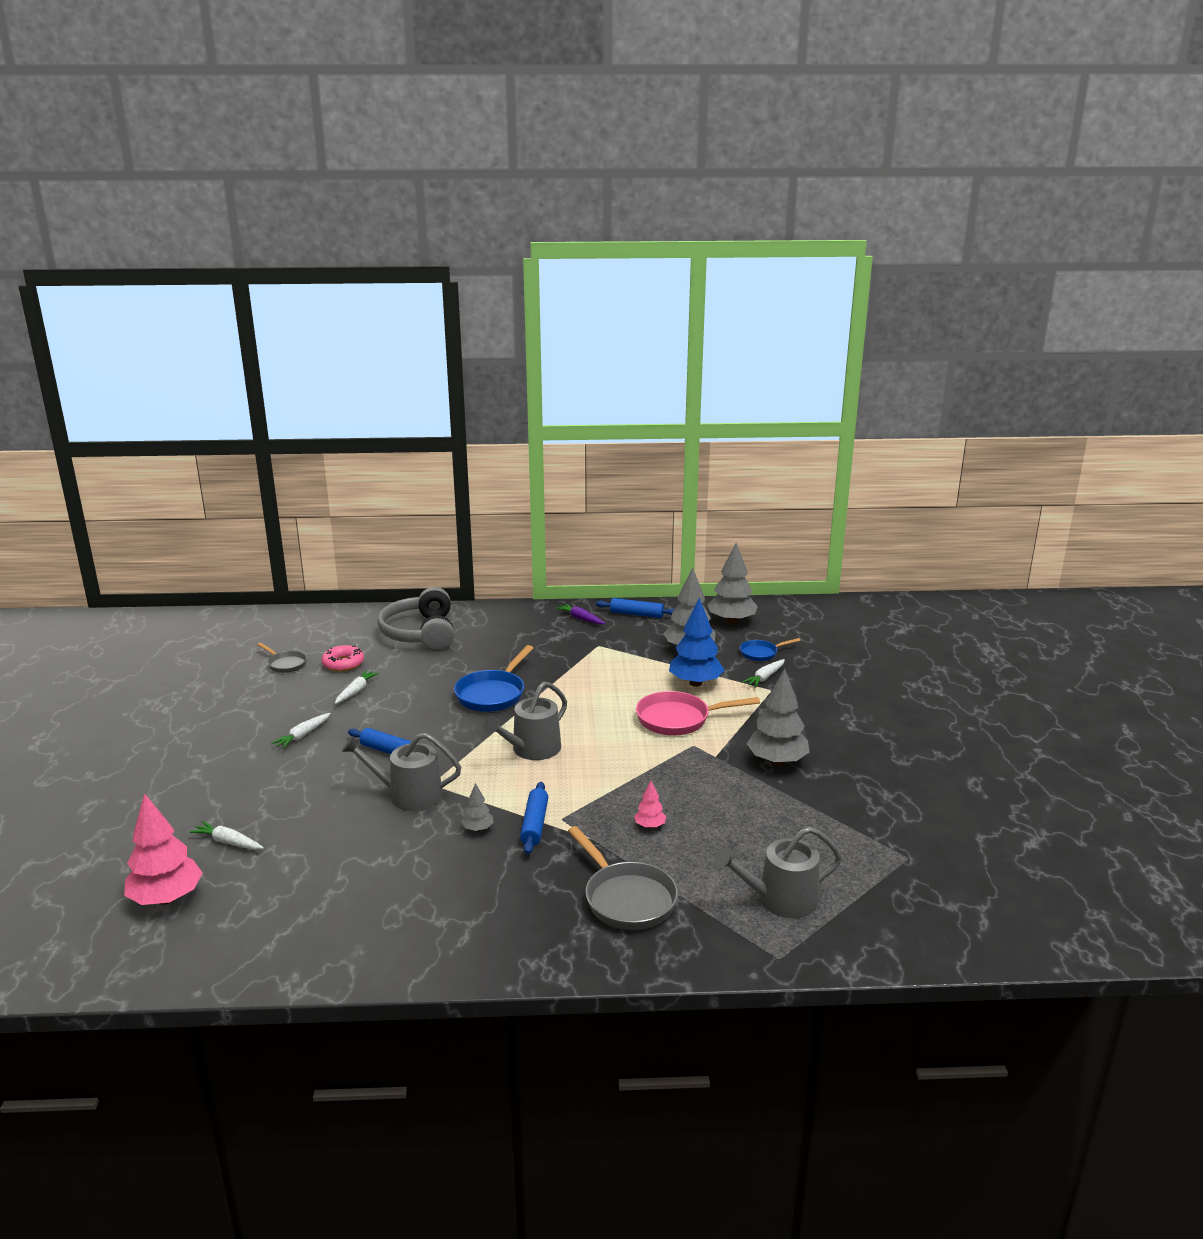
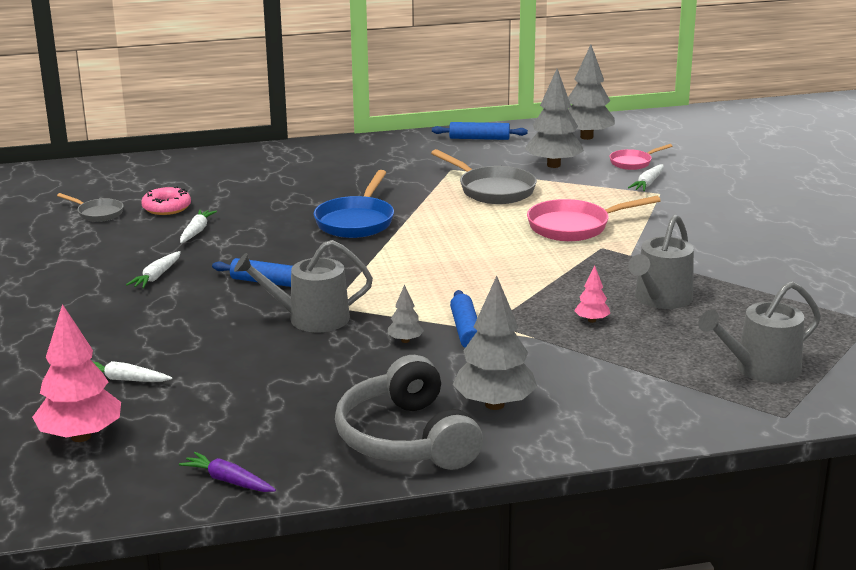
camera: 10 degrees left, 0 degrees up
(420, 633) = (242, 173): grey headphones -> grey headphones (406, 439)
(532, 750) = (427, 266): grey watering can -> grey watering can (660, 299)
(580, 618) = (419, 147): purple carrot -> purple carrot (228, 481)
(626, 898) = (599, 384): grey pan -> grey pan (492, 190)
(695, 683) = (576, 194): blue tree -> none
(761, 653) = (633, 162): blue pan -> pink pan
(777, 761) = (698, 254): grey tree -> grey tree (494, 404)

